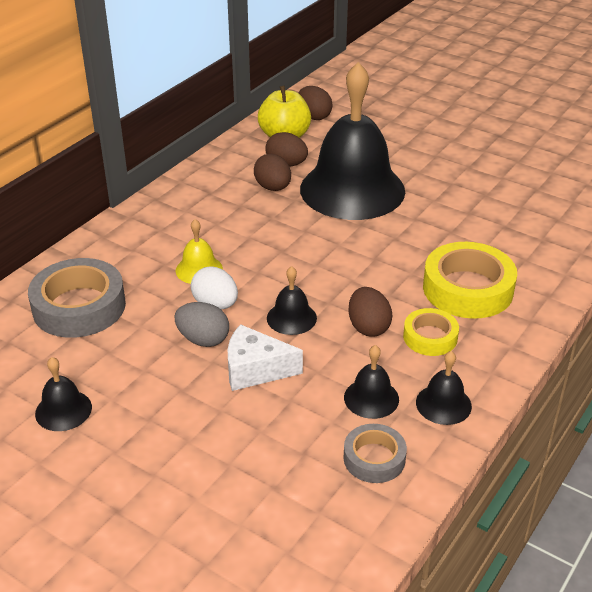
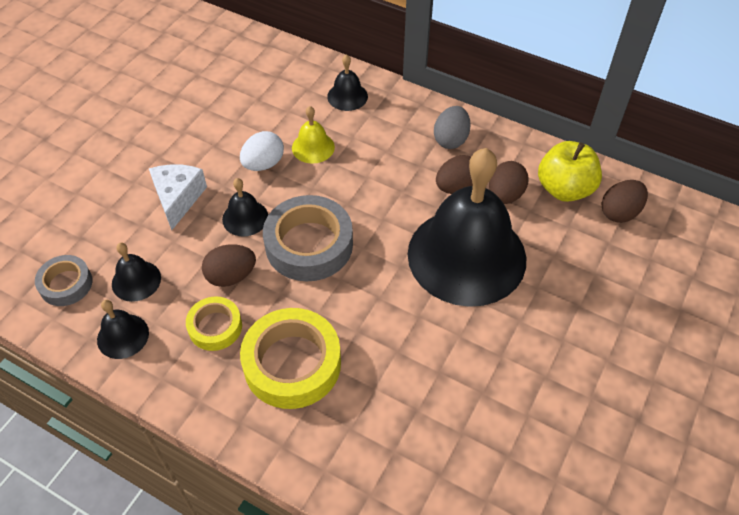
camera: 85 degrees right, 15 degrees up
(63, 410) = (143, 95): black bell -> black bell (347, 96)
(79, 306) = (260, 82): grey tape -> grey tape (309, 245)
(203, 339) = (217, 161): grey egg -> grey egg (451, 139)

